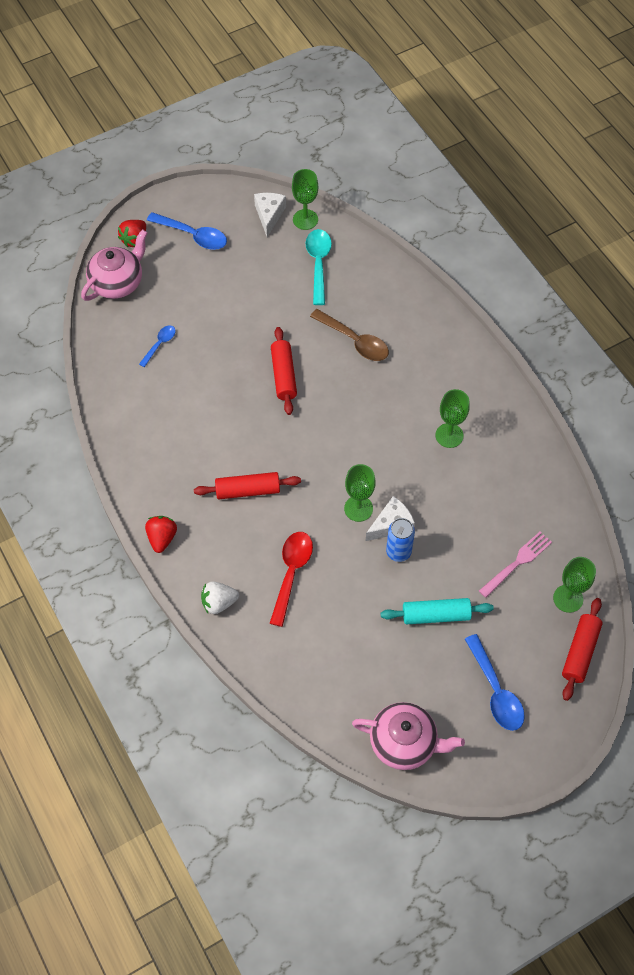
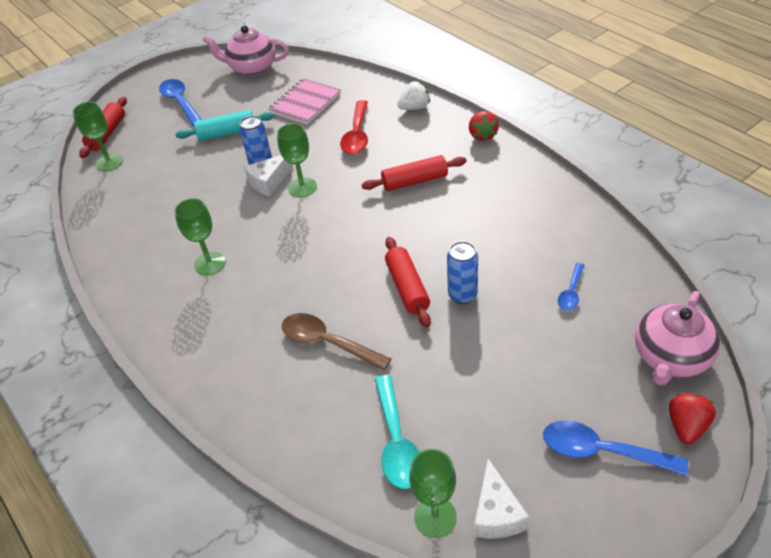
camera: 175 degrees right, 15 degrees down
(242, 359) = (462, 295): none -> blue can
(342, 646) = (305, 103): none -> pink notebook
(517, 563) = (151, 177): pink fork -> none

